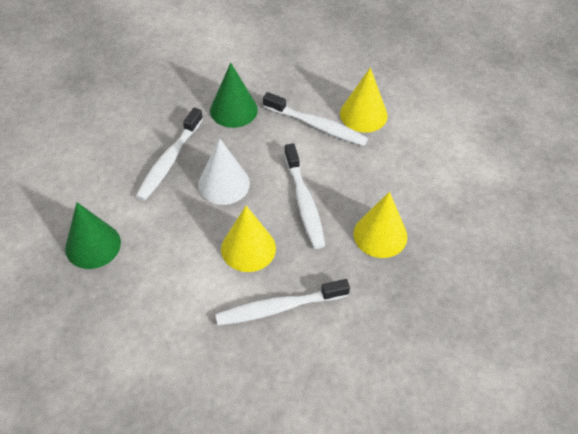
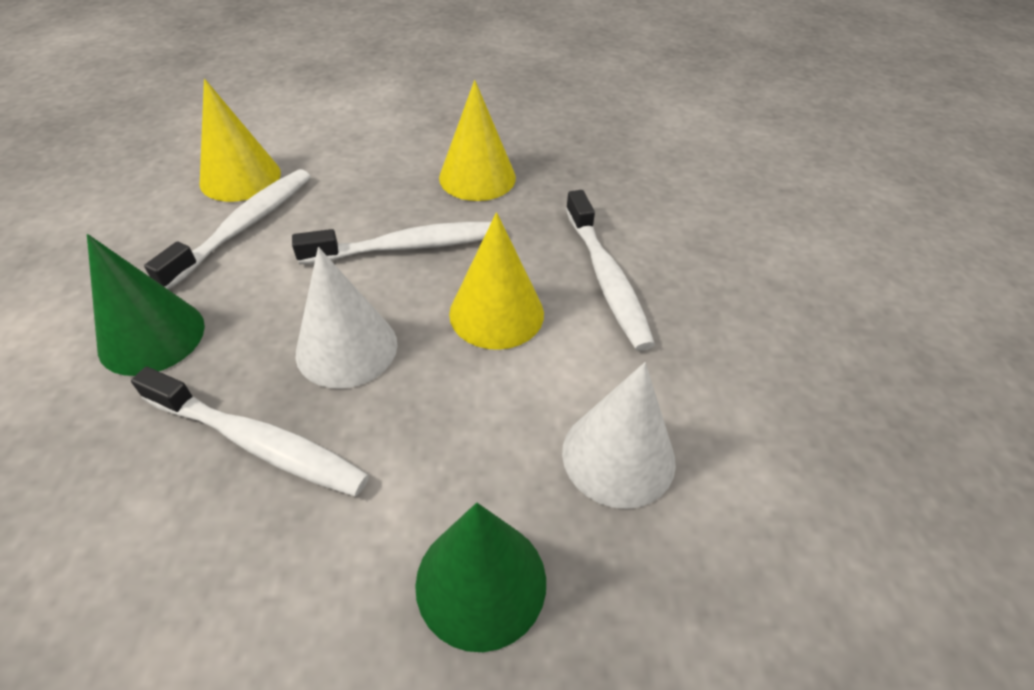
camera: 90 degrees left, 5 degrees down
(147, 302) = (618, 456): none -> white cone

